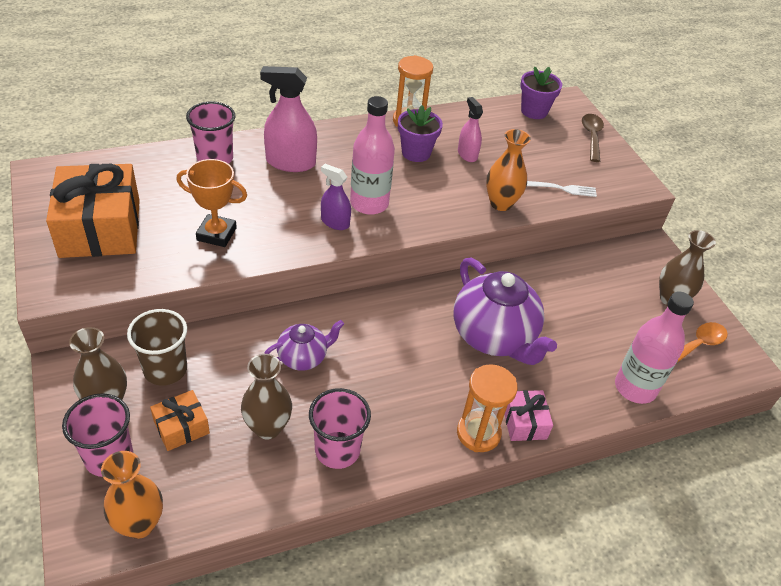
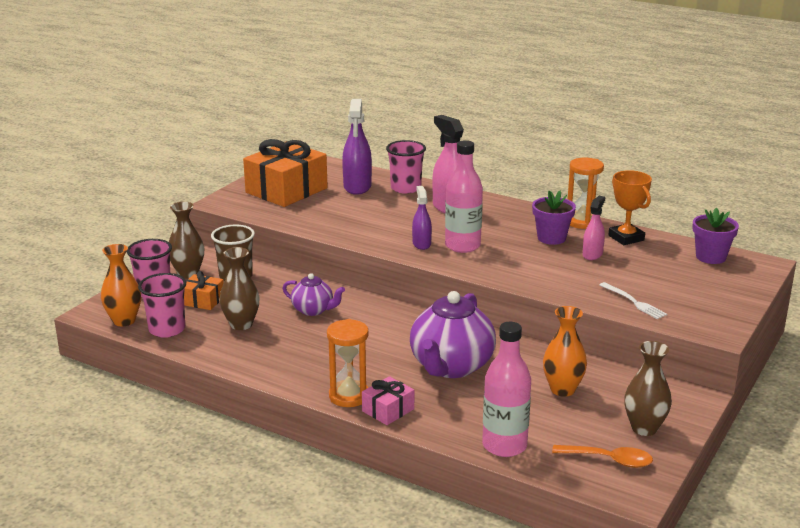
camera: 55 degrees right, 20 degrees down
(166, 181) = (357, 187): none -> purple spray bottle
(216, 234) = (341, 218): orange trophy -> orange trophy (626, 238)
(337, 450) = (258, 353): pink cup -> pink cup (167, 329)
(501, 203) = (562, 287): orange vase -> orange vase (562, 389)
(591, 137) = (735, 290): brown spoon -> none

